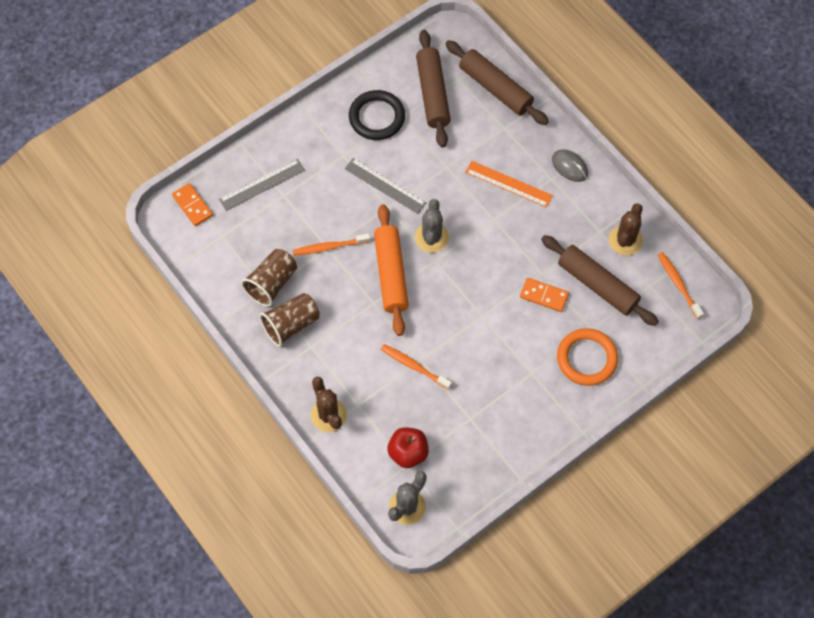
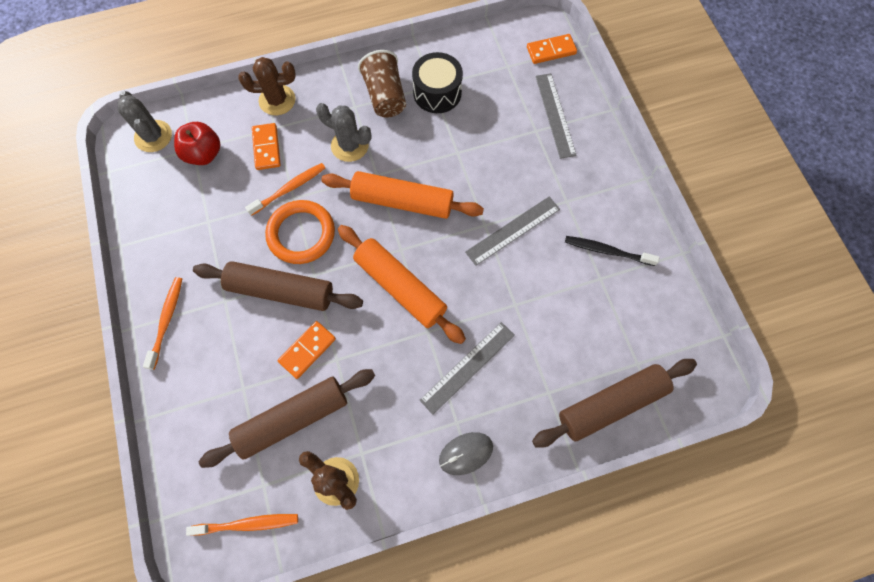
camera: 110 degrees right, 5 degrees up
(272, 283) = (437, 93): brown cup -> black drum
(329, 247) = (458, 154): orange toothbrush -> orange toothbrush (167, 320)
(377, 117) = (607, 251): black ring -> black toothbrush
(381, 402) = (266, 148): none -> orange domino
(431, 237) = (430, 256): grey cactus -> grey cactus (349, 145)
(432, 94) = (623, 324): brown rolling pin -> brown rolling pin (281, 290)
(466, 249) = (400, 287): none -> orange rolling pin
(508, 184) = (468, 367): orange ruler -> grey ruler
(586, 358) = (210, 367): orange ring -> orange ring (301, 234)

